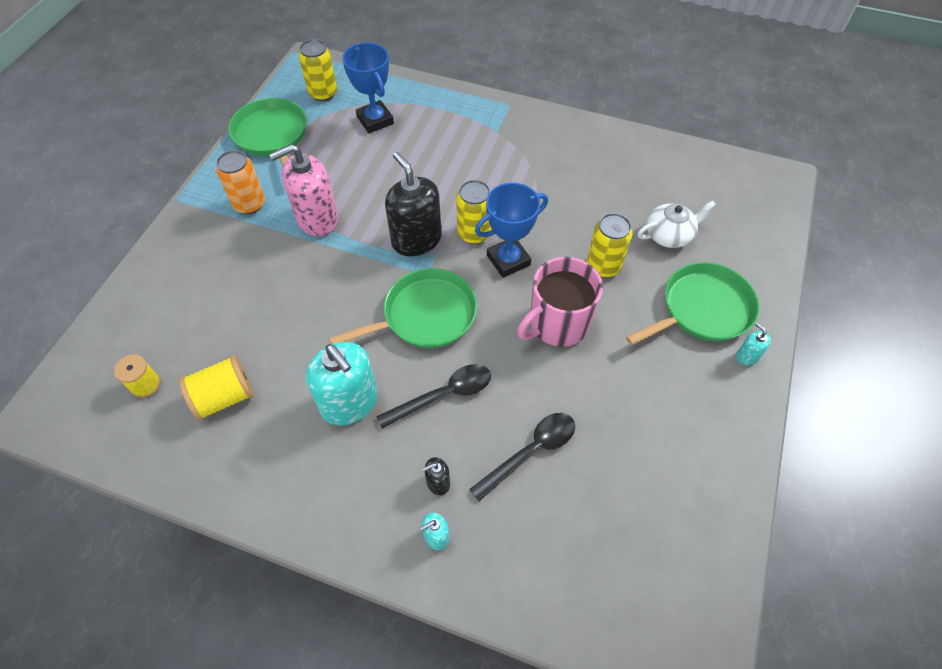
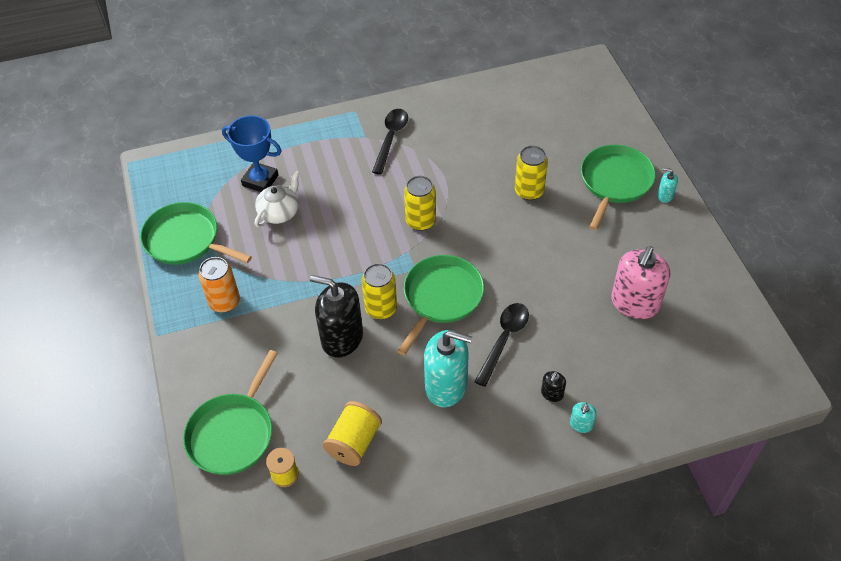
camera: 35 degrees left, 5 degrees down
(145, 319) = (233, 433): none -> green pan
(317, 219) = (292, 280): pink soap dispenser -> pink soap dispenser (634, 303)
(323, 93) = (193, 182): yellow can -> yellow can (381, 308)
(416, 240) = (383, 250): black soap dispenser -> black soap dispenser (342, 338)
(508, 260) = (462, 225): blue trophy -> none
(530, 452) = (591, 337): black spoon -> black spoon (391, 138)
(557, 324) = (534, 247): pink mug -> none
(669, 235) = (552, 144): white teapot -> white teapot (279, 212)

